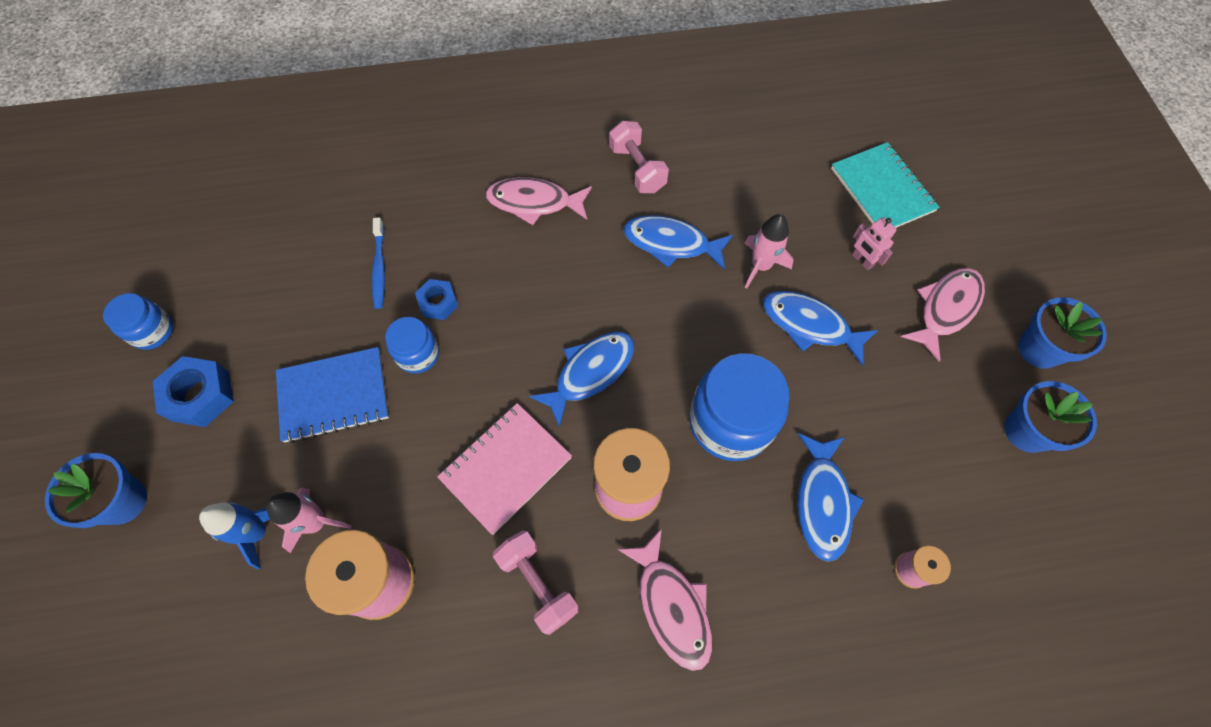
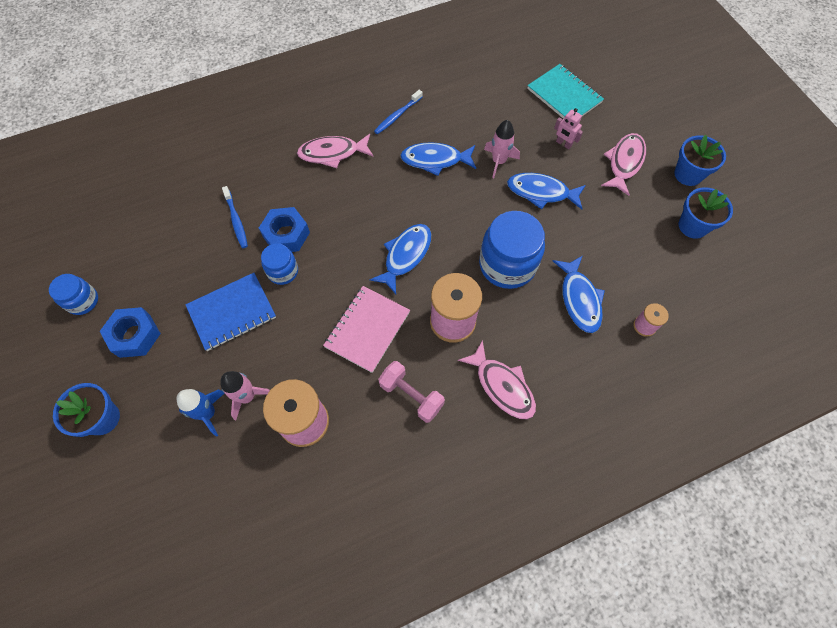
camera: 15 degrees left, 0 degrees up
(438, 303) = (286, 234): blue nut -> blue nut, size x1.60
(637, 169) = (397, 116): pink dumbbell -> blue toothbrush

